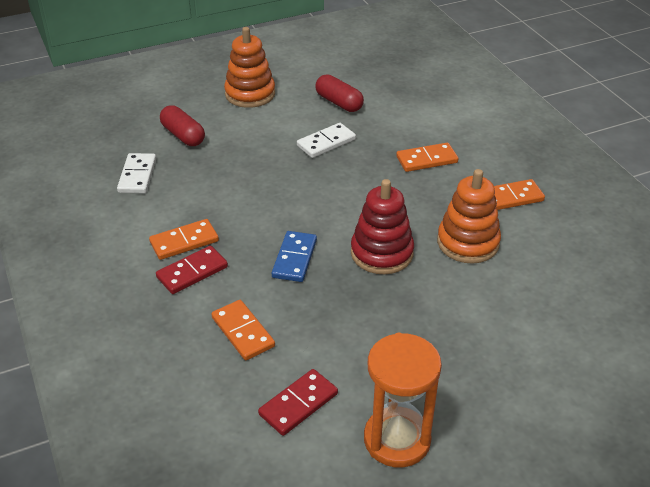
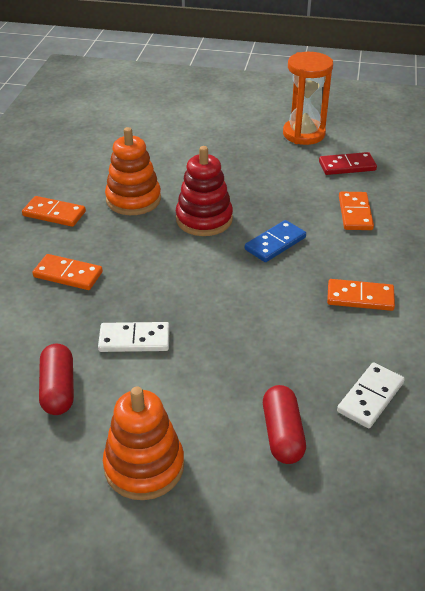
camera: 145 degrees left, 0 degrees up
(192, 272) = (368, 268): red domino -> none

